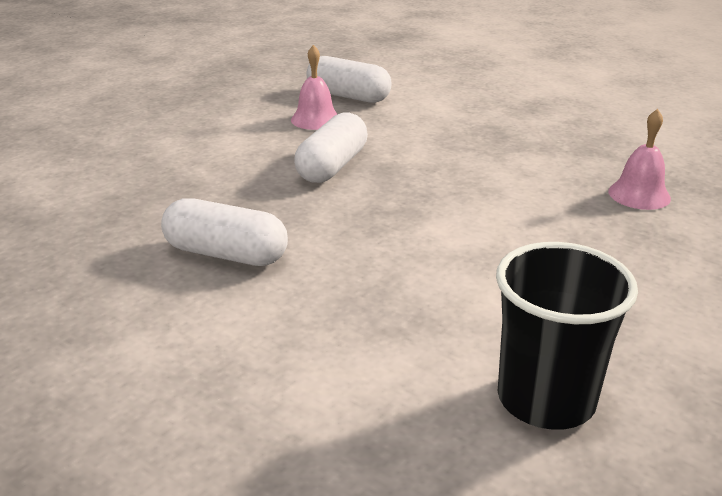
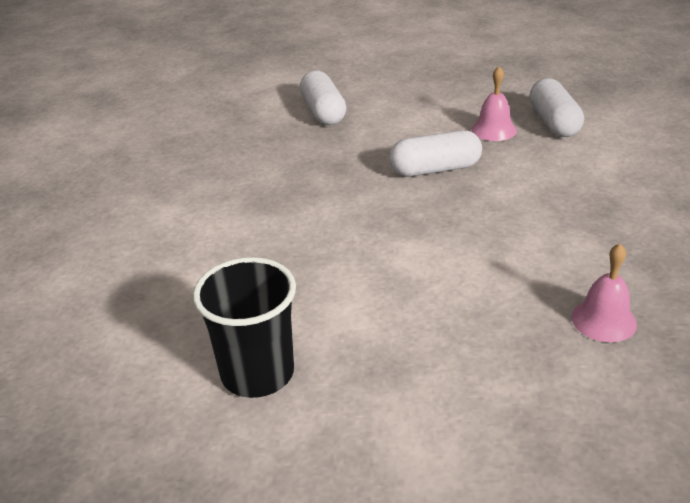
camera: 55 degrees right, 5 degrees up
(226, 254) = (280, 189): white capsule -> white capsule (323, 112)

